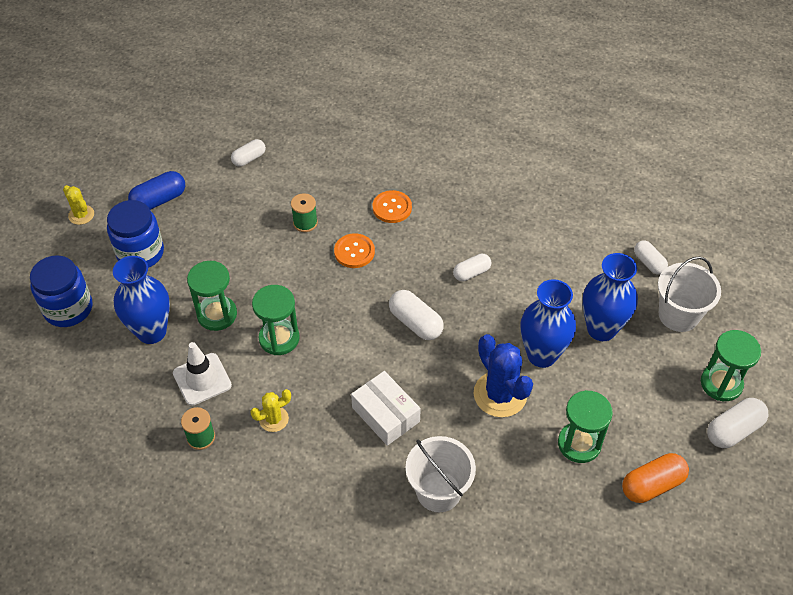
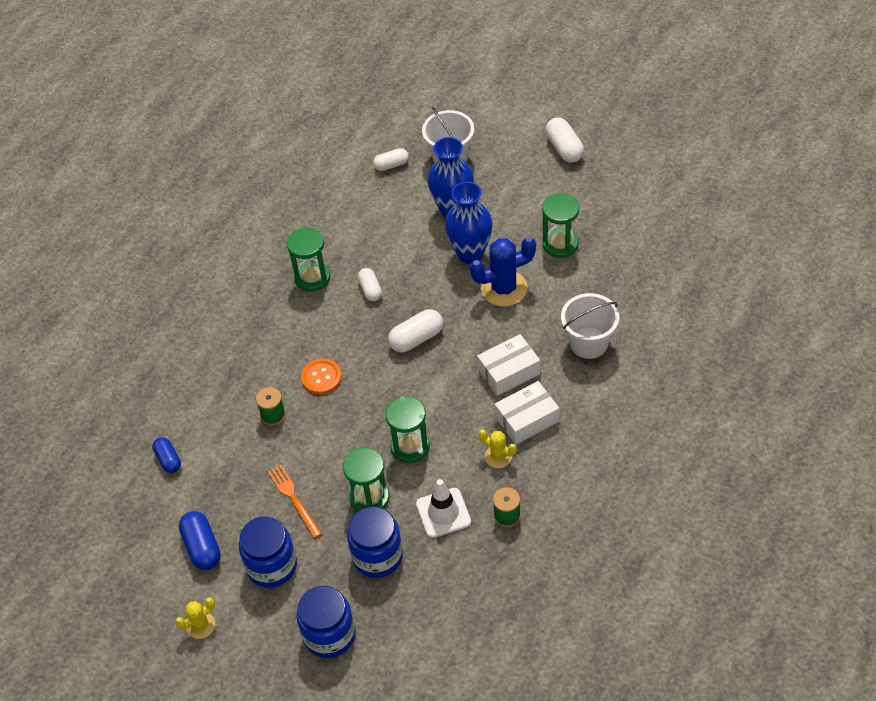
camera: 75 degrees left, 0 degrees up
(151, 332) = (377, 556): blue vase -> blue jar
(212, 256) = (294, 499): none -> orange fork
(249, 158) = (168, 460): white capsule -> blue capsule
(274, 419) = (498, 456): yellow cactus -> yellow cactus turned 45 degrees counterclockwise
(324, 440) = (527, 419): none -> white box
(392, 208) = (274, 341): orange button -> none
(652, 485) = (603, 206): orange capsule -> none
(721, 383) = (521, 146): green hourglass -> green hourglass (312, 278)

